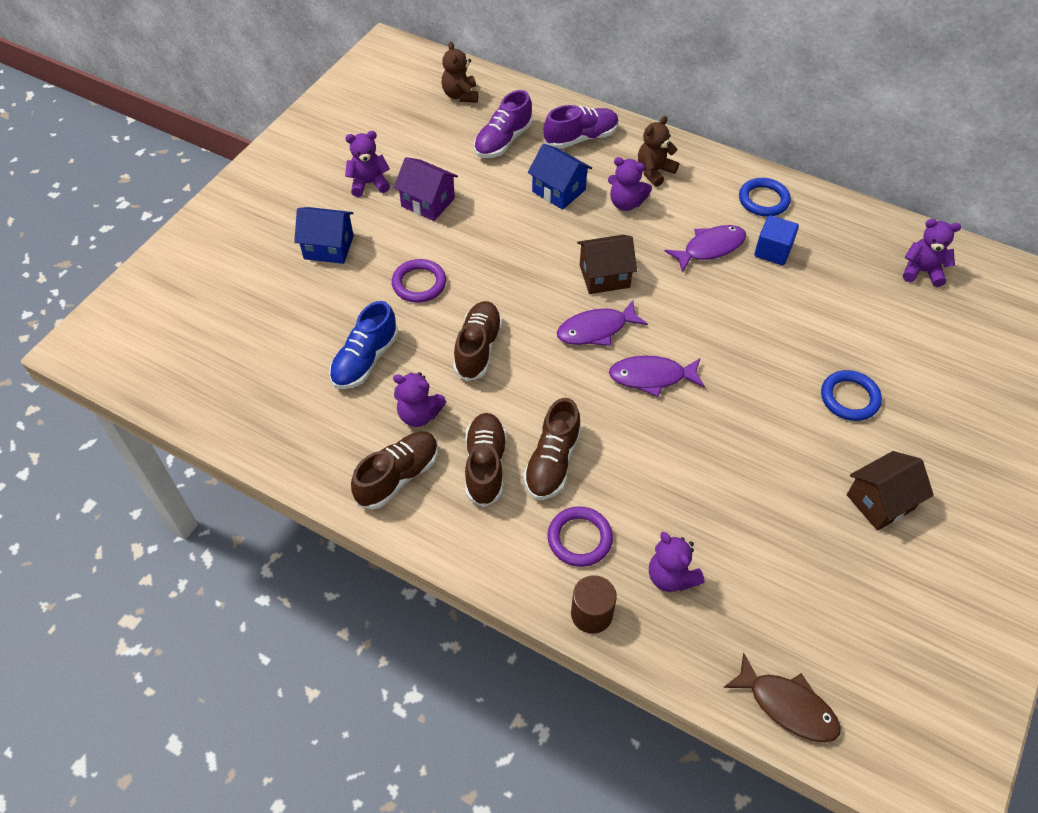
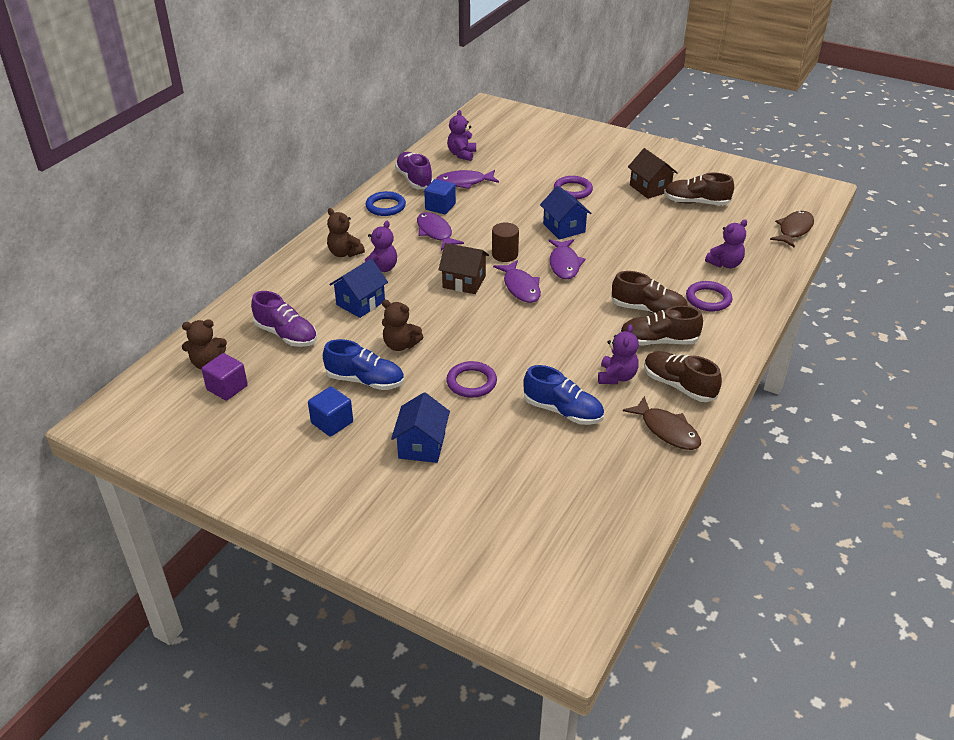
camera: 90 degrees left, 15 degrees down
(322, 454) = (667, 430): none -> brown fish
(369, 183) = (332, 422): purple teddy bear -> blue cube
(424, 112) = (227, 388): none -> purple cube
(428, 202) = (365, 381): purple house -> blue shoe
(478, 348) = (544, 346): brown shoe -> brown shoe (696, 202)
(484, 226) = (400, 345): none -> brown teddy bear
(581, 138) = (293, 289): purple shoe -> purple shoe (414, 179)
(591, 614) = (762, 295): brown cylinder -> brown cylinder (505, 255)
(604, 276) = (464, 282): brown house -> brown house turned 60 degrees counterclockwise
(742, 381) = (564, 228): none -> blue house
(842, 274) = (464, 182): none -> purple fish
(849, 398) = (572, 190): blue ring -> purple ring

